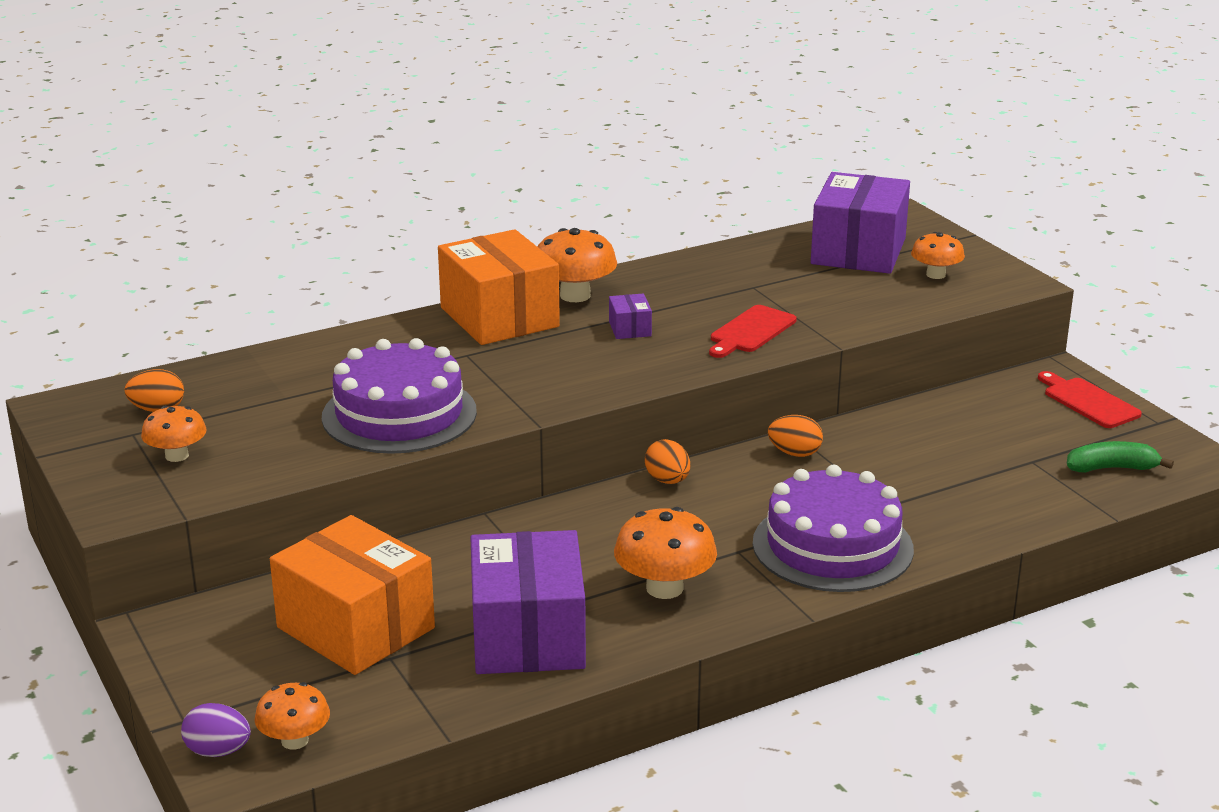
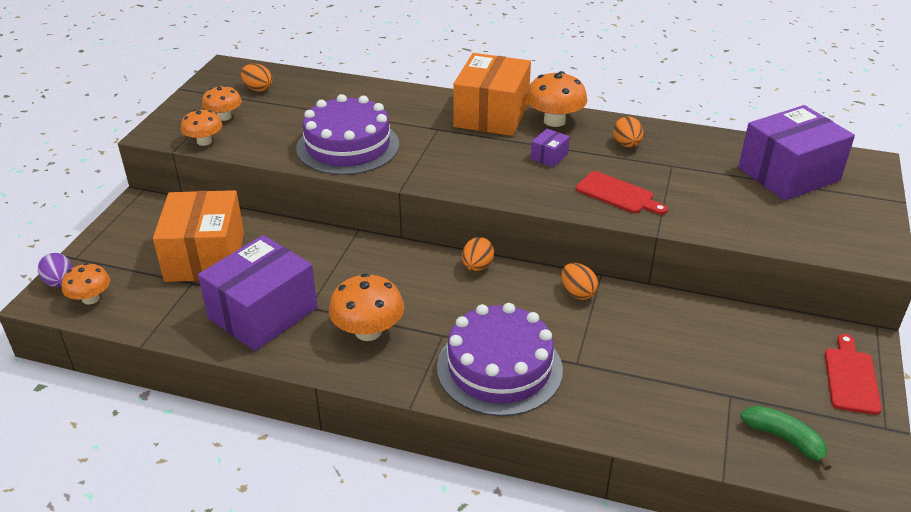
camera: 45 degrees right, 10 degrees up
(682, 287) = (626, 145): none -> orange egg
(750, 331) = (618, 194): red cutting board -> red cutting board turned 135 degrees counterclockwise
(935, 275) = (818, 217): orange mushroom -> orange mushroom (204, 141)

